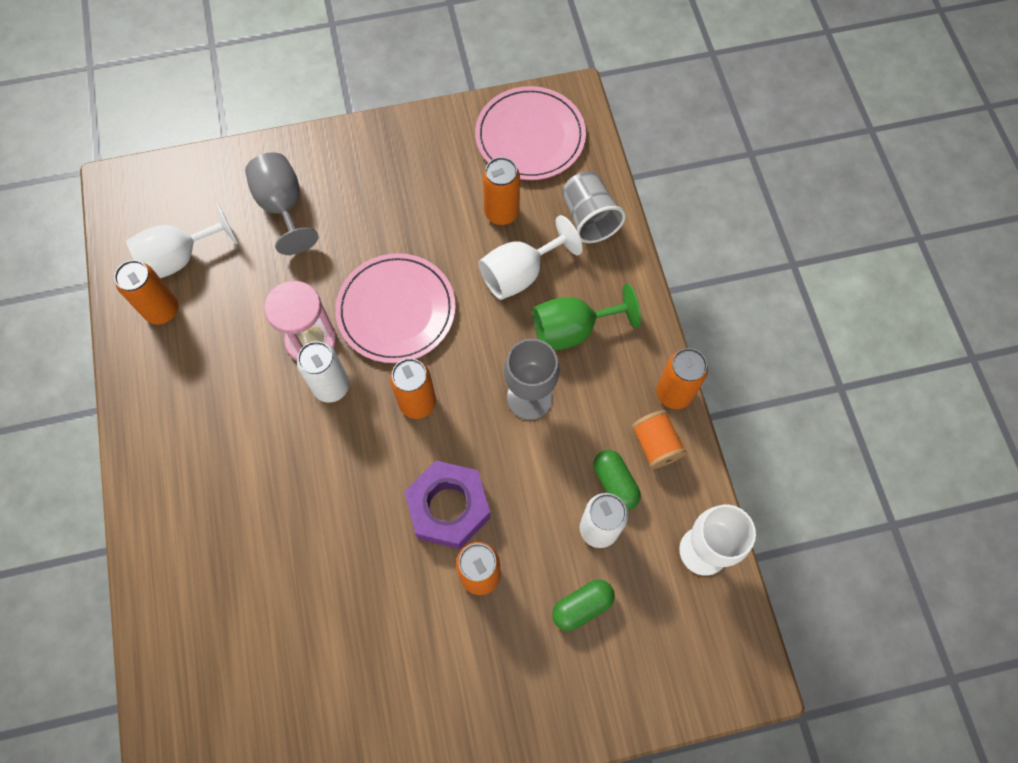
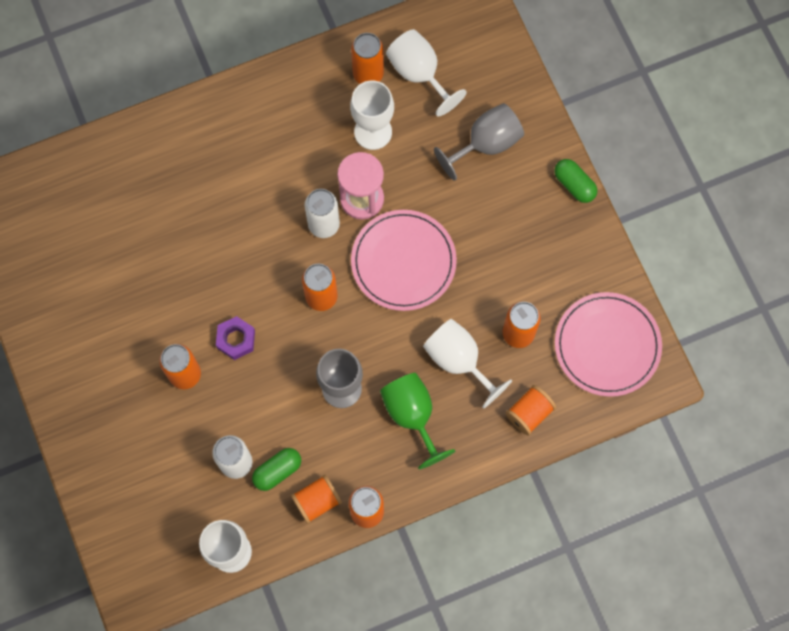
camera: 80 degrees right, 5 degrees up
(234, 317) = (373, 132): none -> white goblet
(449, 507) = (236, 339): purple nut -> purple nut, size x0.59
(582, 606) = (171, 458): green capsule -> green capsule (574, 185)
(589, 218) = (529, 413): grey cup -> orange spool

